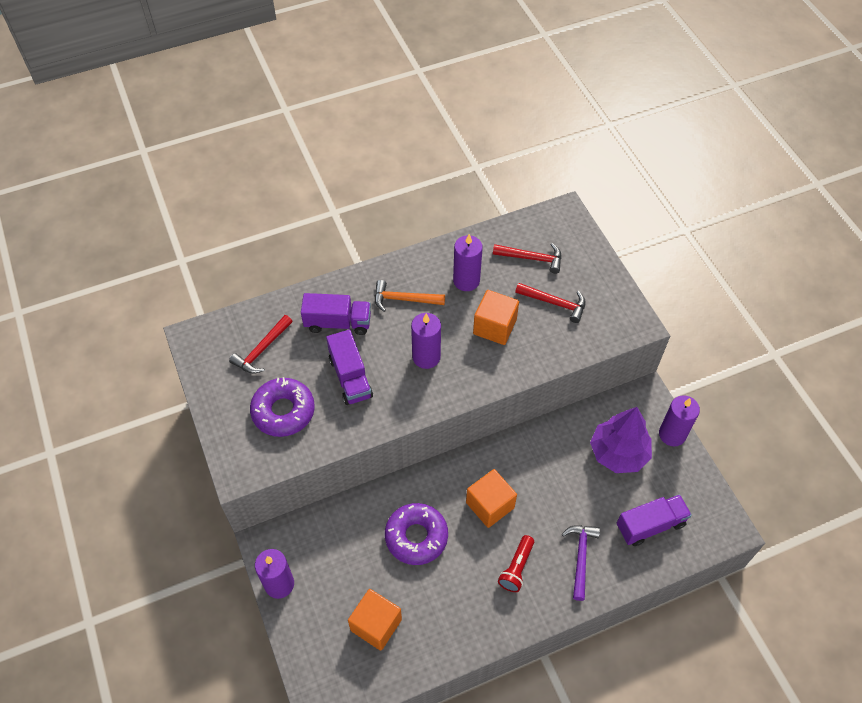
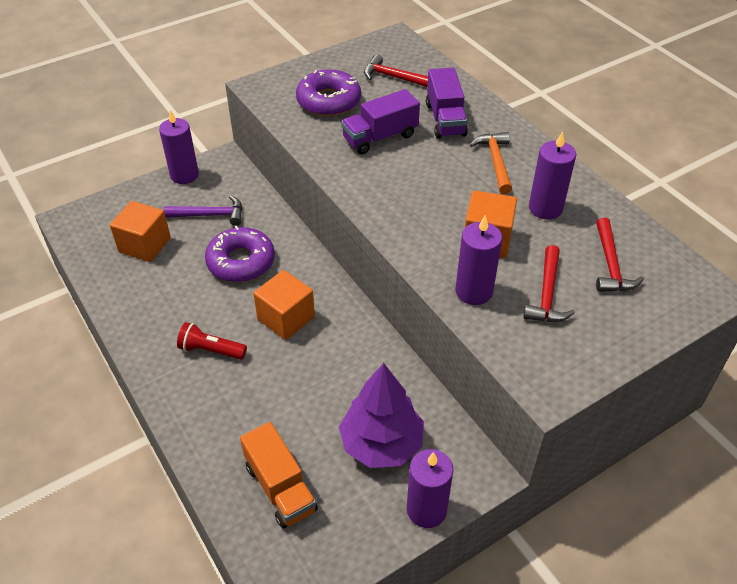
camera: 80 degrees right, 10 degrees down
(426, 357) = (423, 188): purple candle -> purple candle (474, 291)
(580, 557) = (228, 411): purple hammer -> purple hammer (210, 215)
(650, 525) = (280, 488): purple truck -> orange truck

